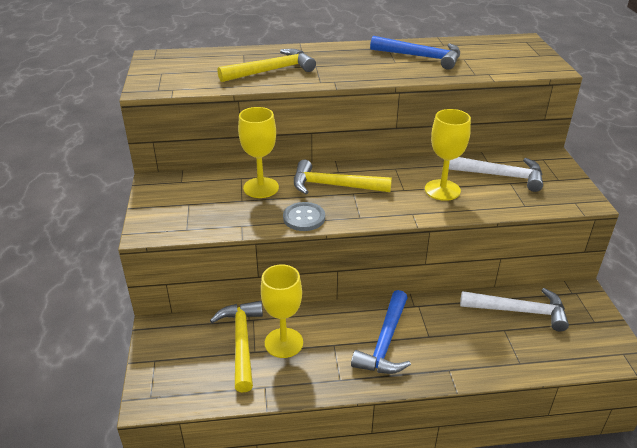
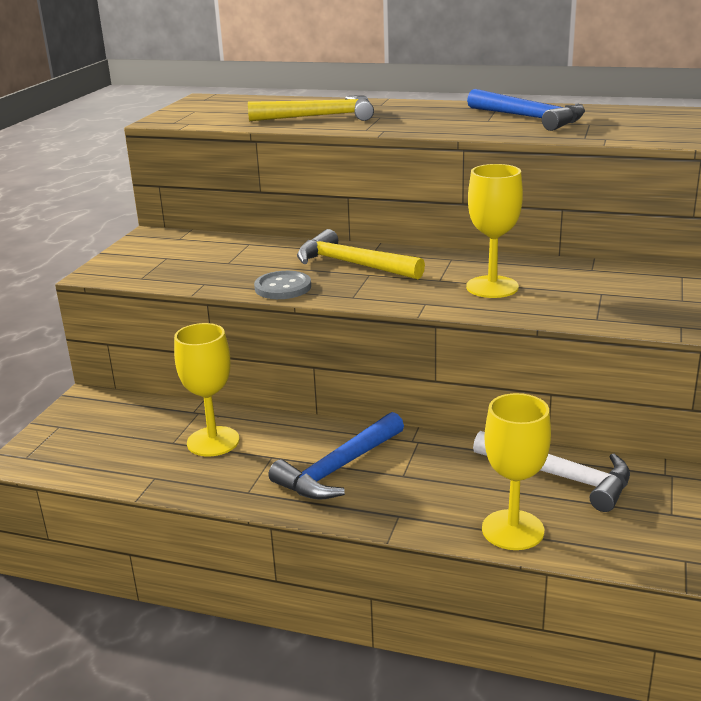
camera: 25 degrees right, 10 degrees down
(241, 342) = (165, 430): yellow hammer -> none
(261, 188) = (262, 255): yellow goblet -> yellow goblet (512, 530)
(499, 175) = (593, 284): white hammer -> none

